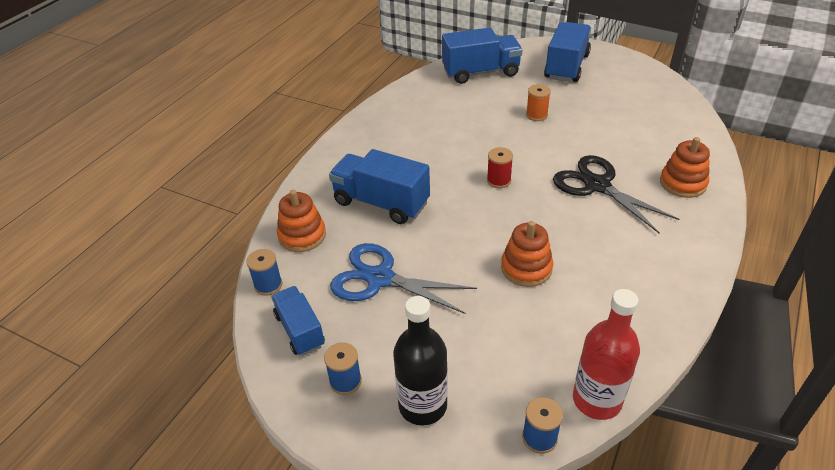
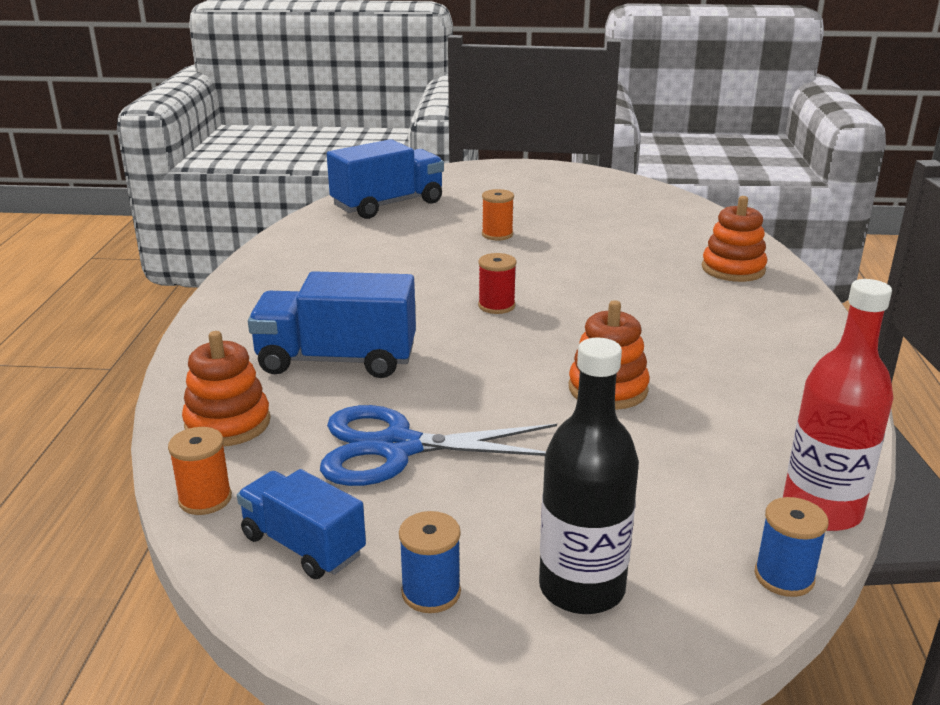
camera: 25 degrees left, 15 degrees down
(268, 285) = (205, 499): blue spool -> orange spool
(566, 67) = (500, 186): blue truck -> none
(597, 185) = (632, 288): black scissors -> none

